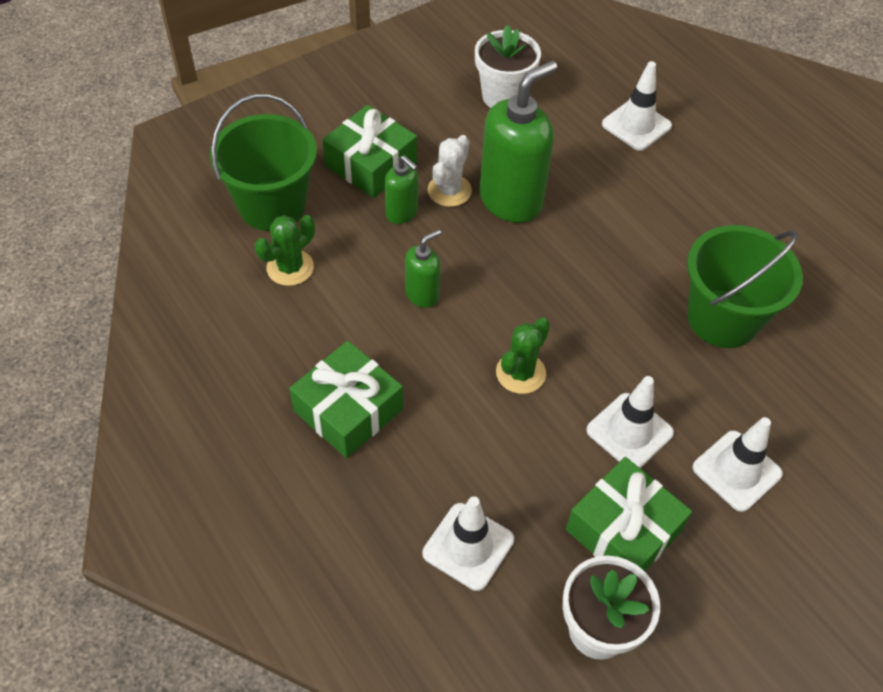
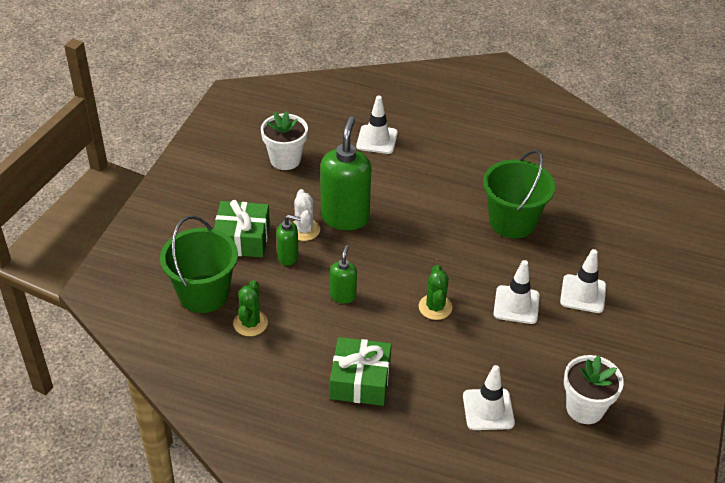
camera: 35 degrees left, 10 degrees down
(623, 530) = (555, 354): green gift -> none

